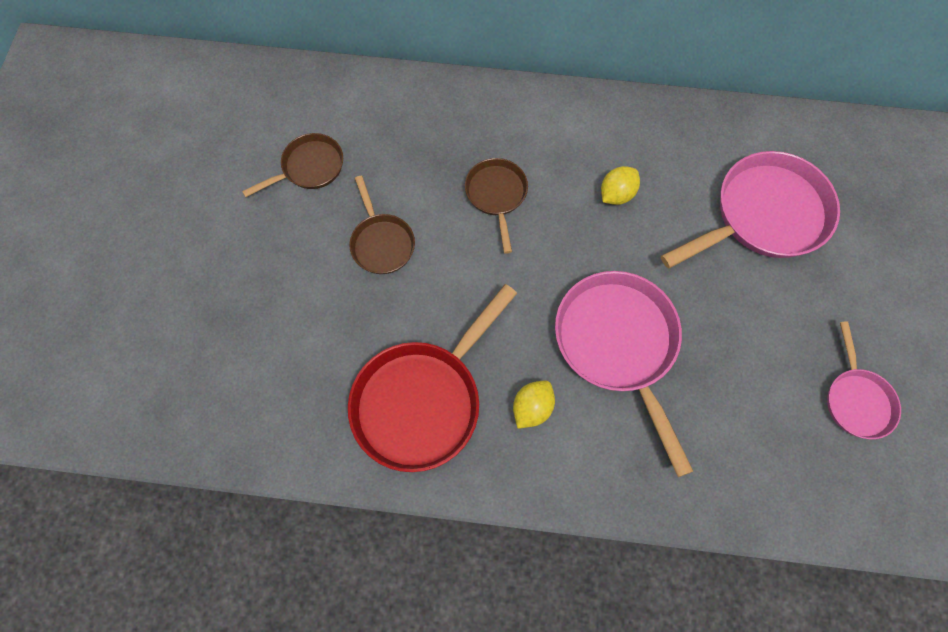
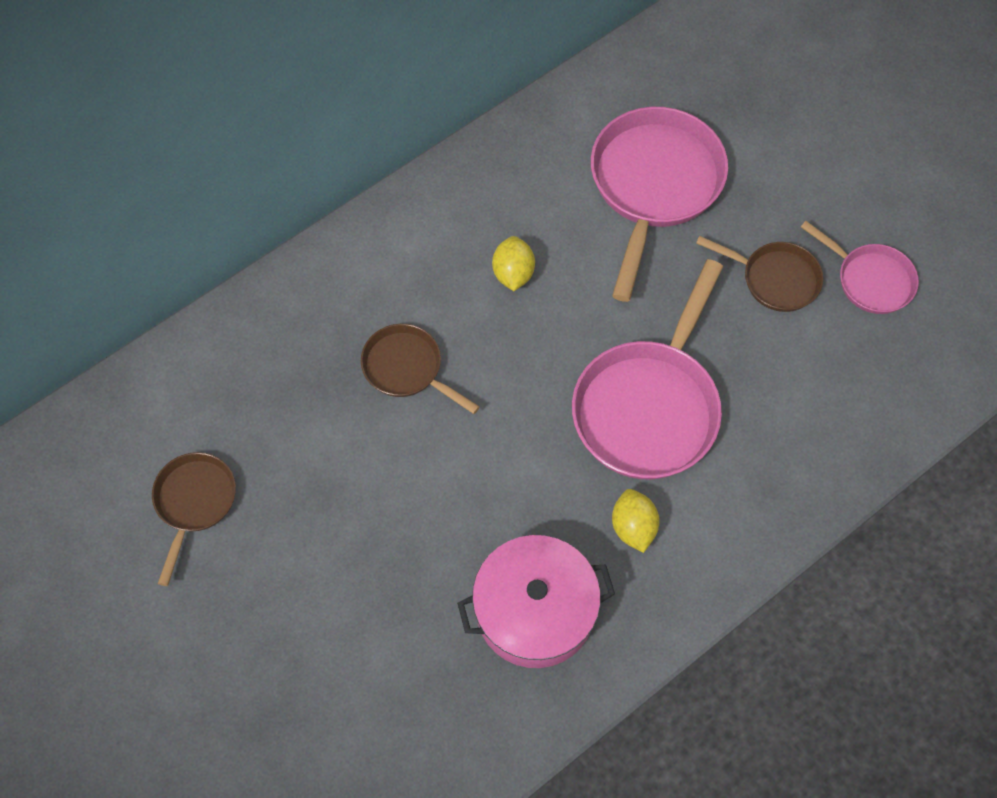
camera: 45 degrees left, 5 degrees down
(381, 242) = (345, 508): brown pan -> brown pan (774, 279)
(423, 400) = (535, 611): red pan -> pink pot
(618, 345) = (649, 406): pink pan -> pink pan turned 90 degrees counterclockwise

